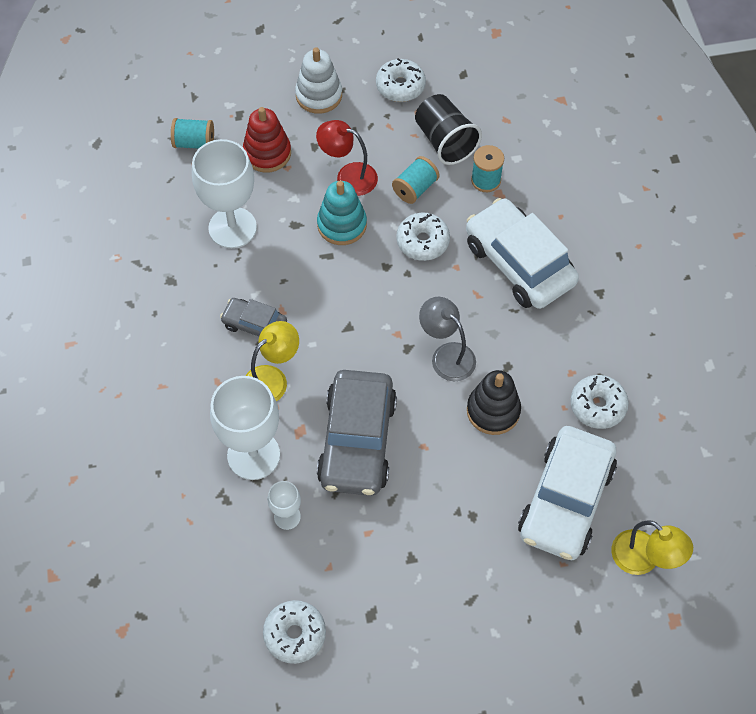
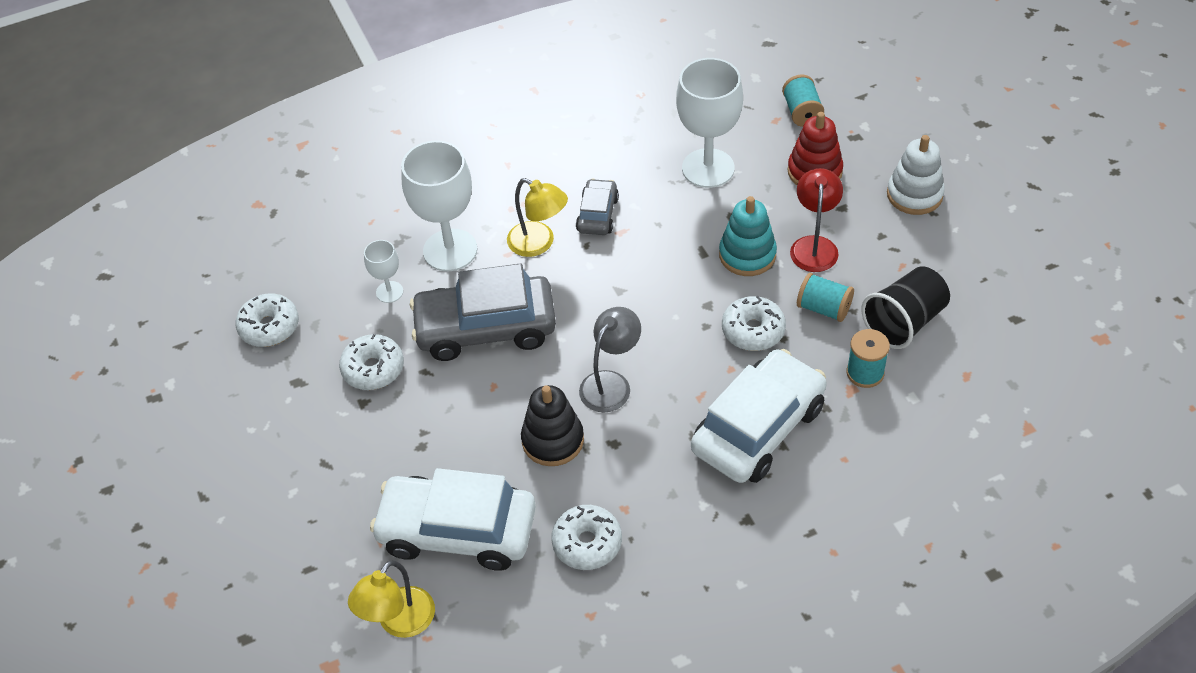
camera: 80 degrees right, 10 degrees down
(400, 86) = (965, 263): white donut -> white donut (373, 369)

